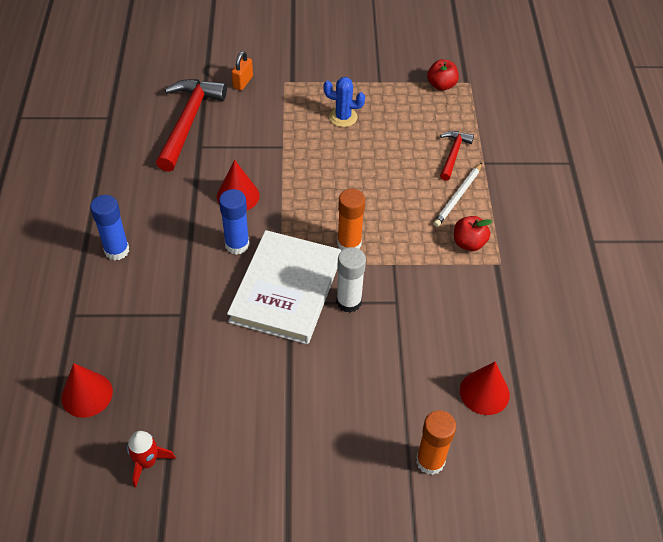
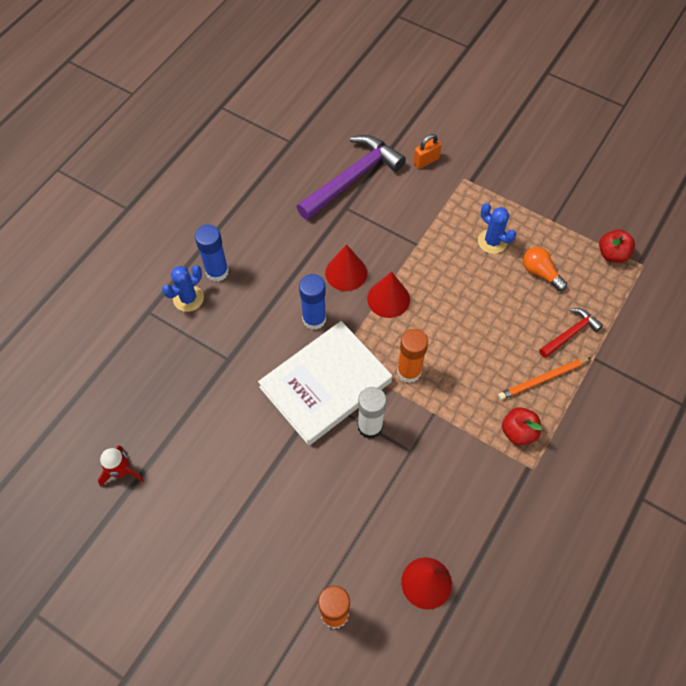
camera: 35 degrees right, 10 degrees up
(87, 394) = (116, 386): red cone -> red cone (388, 299)
(105, 285) = (188, 298): none -> blue cactus
(188, 122) = (353, 178): red hammer -> purple hammer
(398, 122) = (540, 273): none -> orange light bulb
(458, 197) = (542, 379): white pencil -> orange pencil

